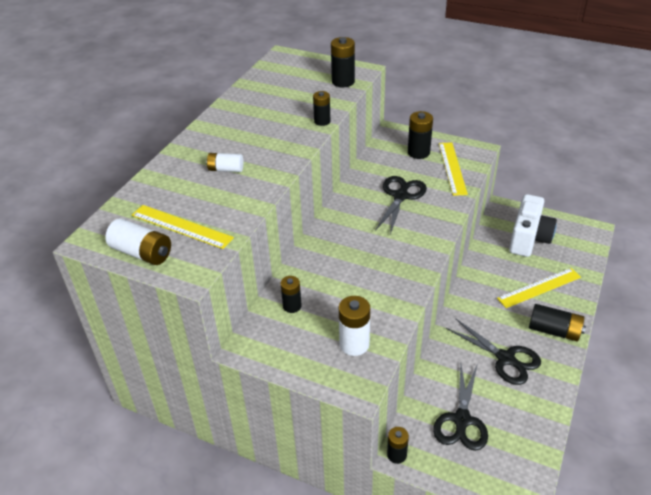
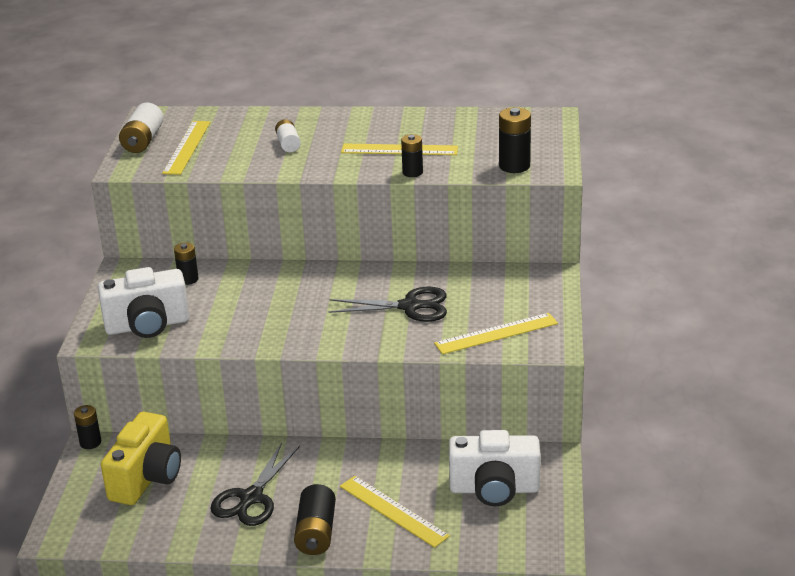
camera: 70 degrees right, 10 degrees down
(281, 120) = (399, 150): none -> yellow ruler
(354, 344) = (147, 325): white battery -> white camera
(418, 152) = (515, 302): black battery -> none
(461, 421) = (146, 478): black scissors -> yellow camera

